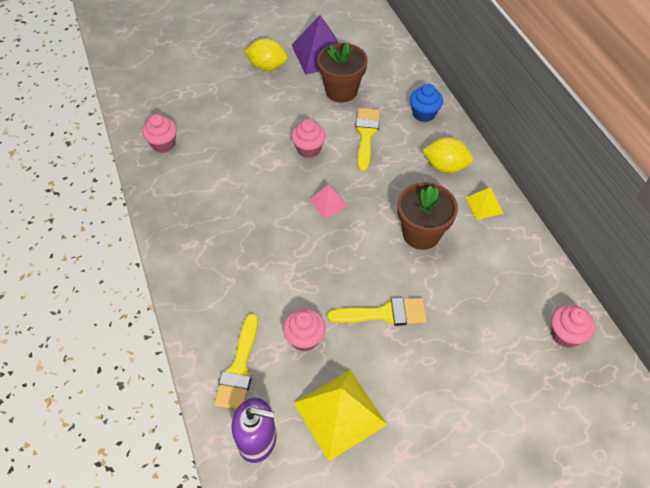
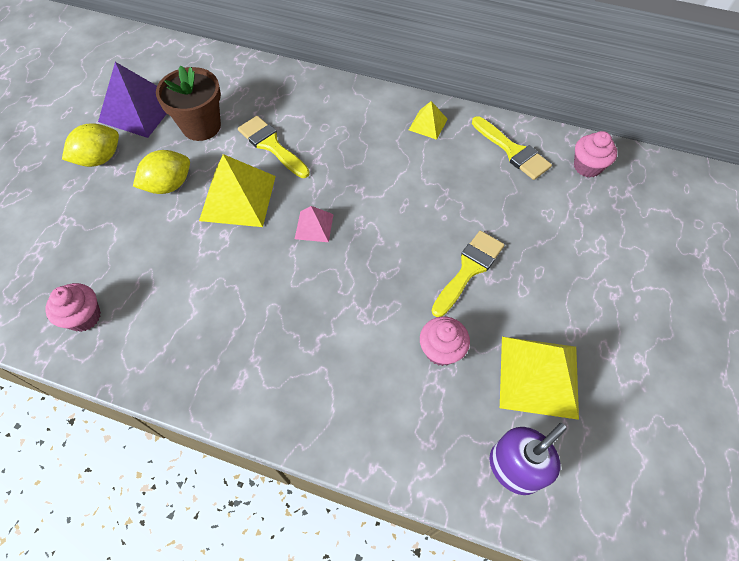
camera: 50 degrees left, 5 degrees up
(239, 368) = (426, 431): yellow brush -> yellow brush (512, 151)
(308, 149) = (238, 198): pink cupcake -> yellow pyramid
(421, 234) = (414, 185): brown flower pot -> none
(424, 114) = (295, 91): blue cupcake -> none
(445, 166) = (364, 119): yellow lemon -> yellow lemon (169, 185)

